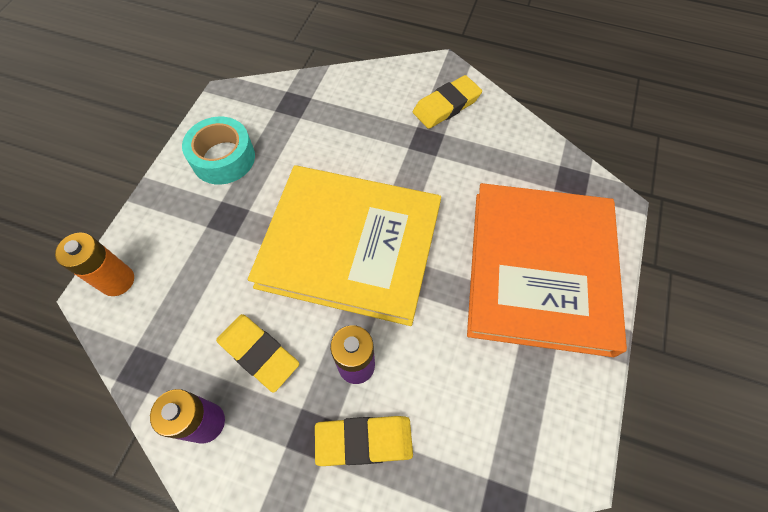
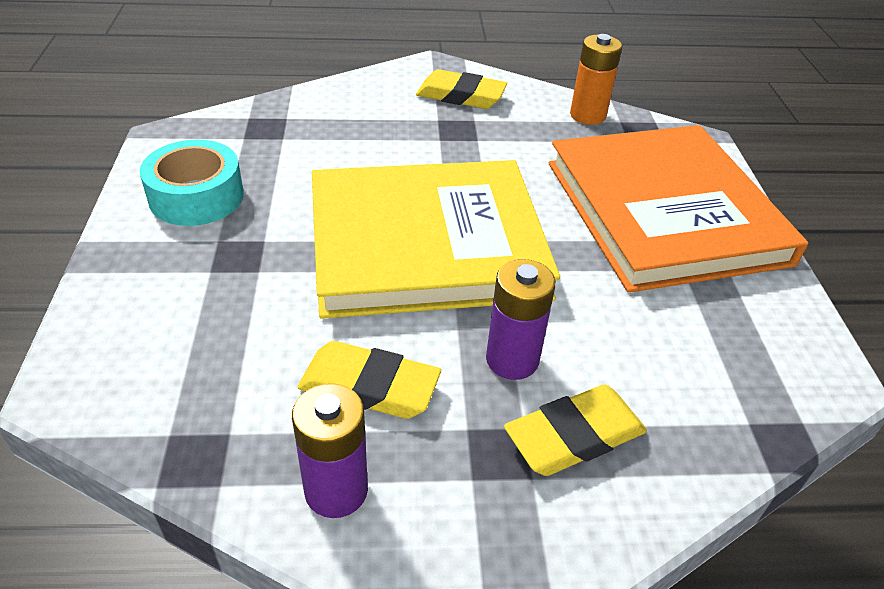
camera: 25 degrees left, 20 degrees down
(117, 281) = (98, 365): orange battery -> orange battery (587, 115)
(446, 106) = (461, 96): yellow eraser -> yellow eraser turned 75 degrees clockwise

